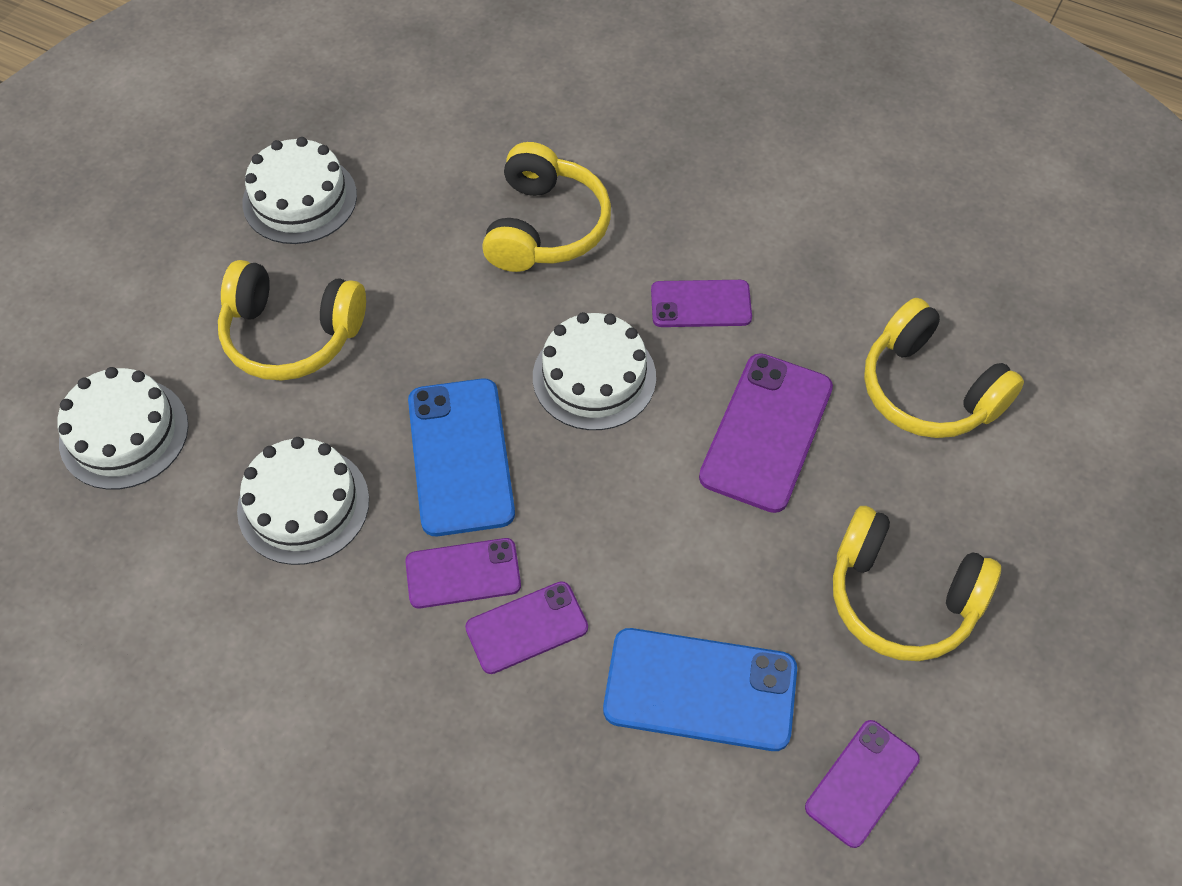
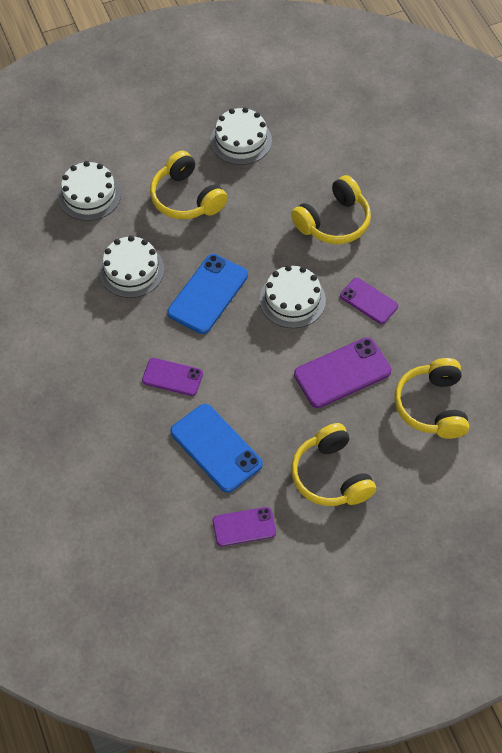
camera: 40 degrees right, 0 degrees up
(463, 574) = (167, 339): purple phone -> none

